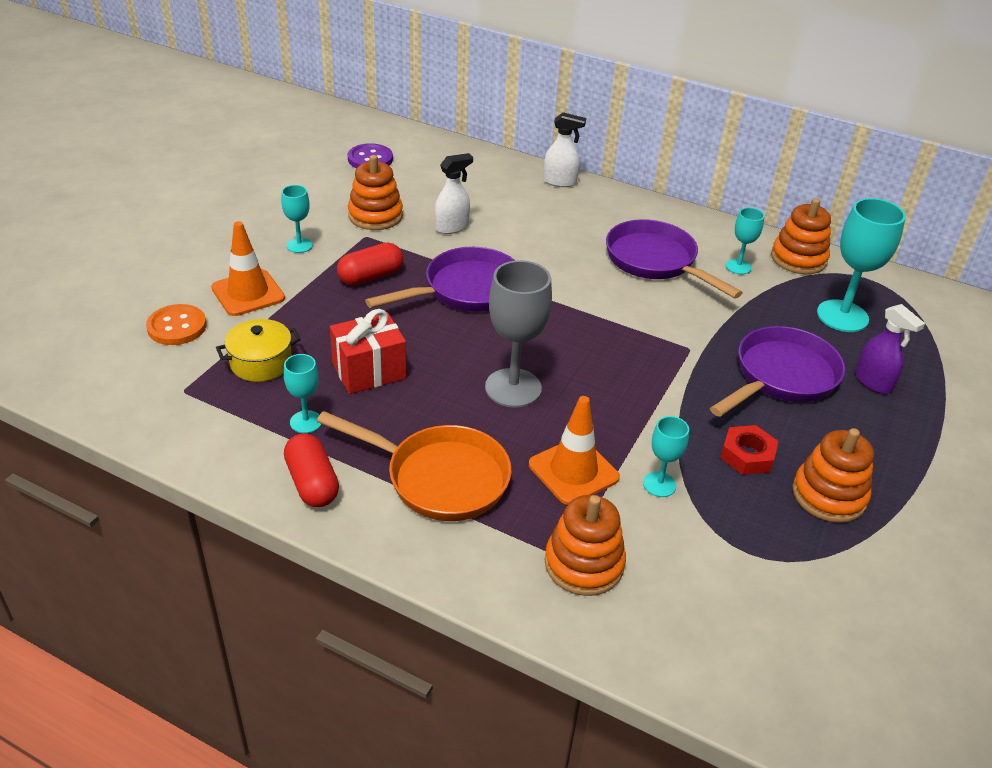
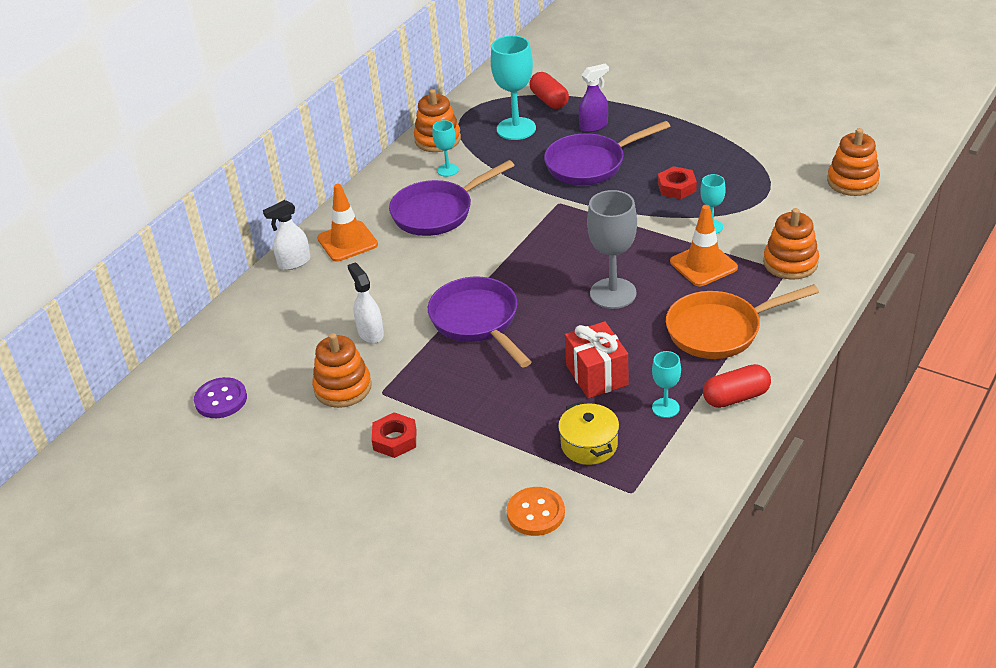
camera: 80 degrees left, 0 degrees up
(248, 293) = (479, 468): orange traffic cone -> orange traffic cone (347, 241)
(299, 245) = (395, 439): turquoise goblet -> red nut
(370, 276) = (453, 384): red capsule -> red capsule (549, 100)
(439, 478) = (720, 330): orange pan -> orange pan turned 135 degrees counterclockwise
(560, 182) = (294, 262): white spray bottle -> white spray bottle turned 135 degrees counterclockwise
(781, 377) = (590, 164): purple pan -> purple pan turned 75 degrees counterclockwise
(829, 495) = (710, 159): orange stacking toy -> orange stacking toy (852, 181)

